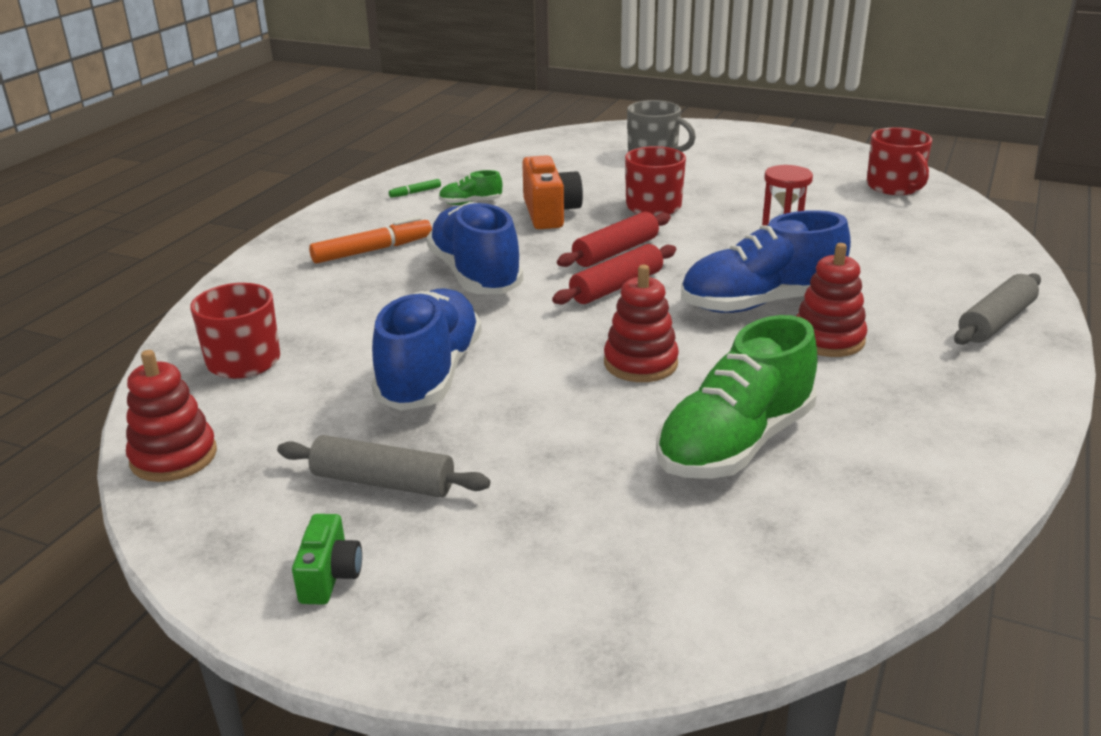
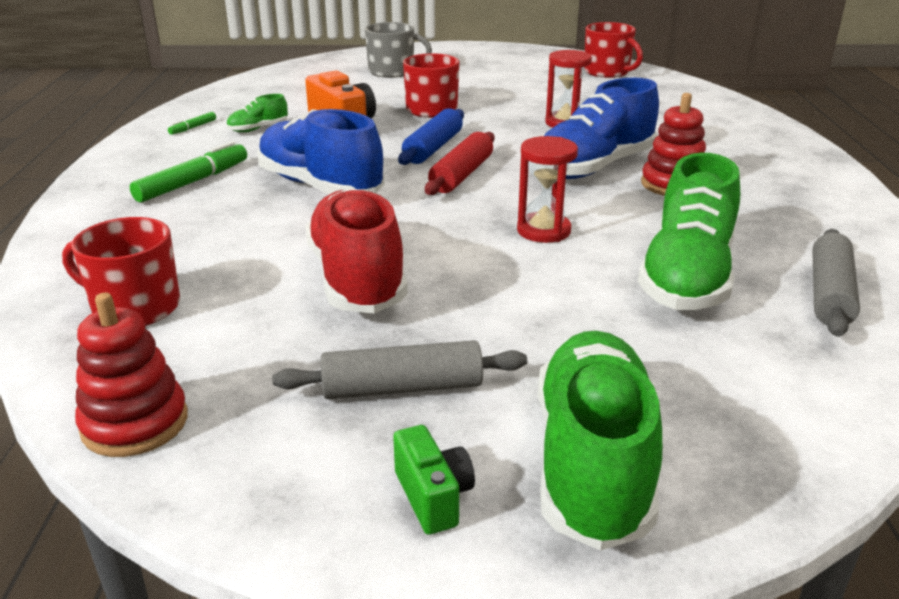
camera: 25 degrees left, 0 degrees up
(372, 250) = (193, 182): orange marker -> green marker
(430, 374) = (357, 279): blue shoe -> red shoe
(476, 589) = (592, 462): none -> green shoe
(615, 251) = (433, 148): red rolling pin -> blue rolling pin
(640, 363) = (543, 231): red stacking toy -> red hourglass
(996, 322) = (776, 151): grey rolling pin -> grey rolling pin (830, 294)

